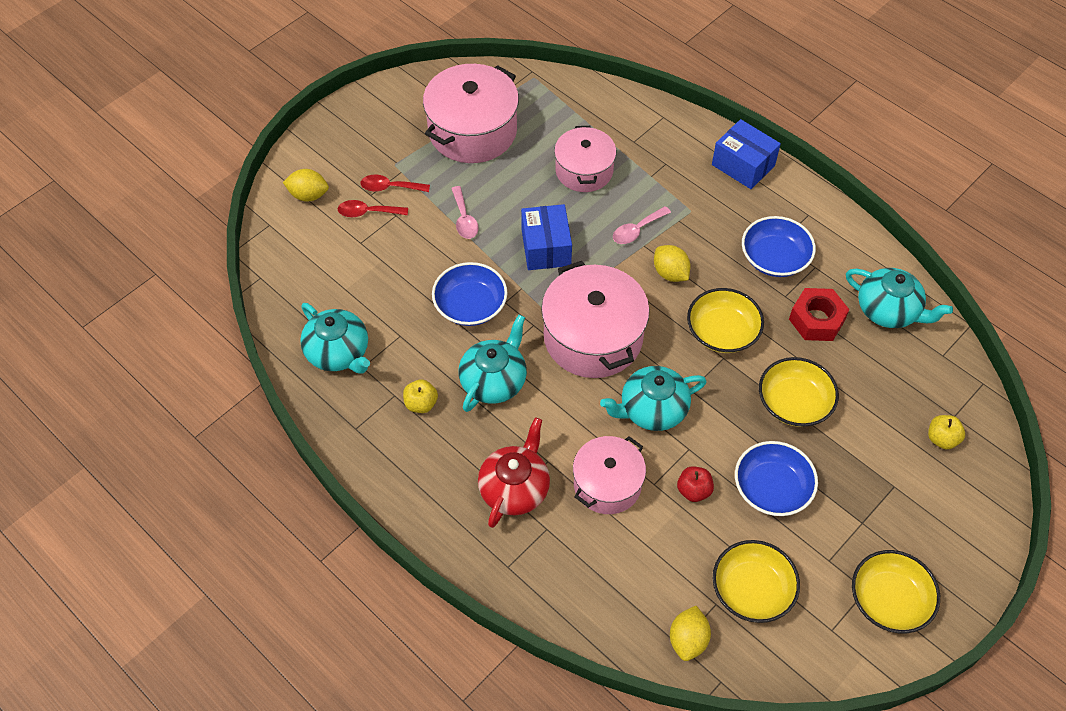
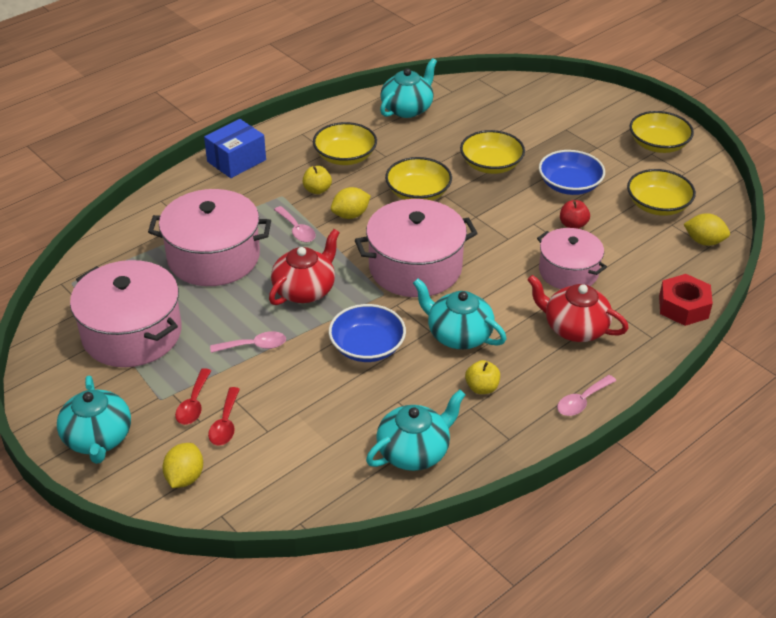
camera: 85 degrees left, 15 degrees down
(407, 493) = (582, 401): none -> pink spoon
(546, 248) = (305, 290): blue box -> red teapot
(584, 170) = (213, 257): pink pot -> pink pot, size x1.57
(652, 409) = (494, 239): turquoise teapot -> turquoise teapot (98, 439)
(774, 258) = (345, 156): blue bowl -> yellow bowl
(816, 320) = (412, 143): red nut -> red nut (683, 307)
(941, 439) = (525, 103): yellow apple -> yellow apple (317, 190)

